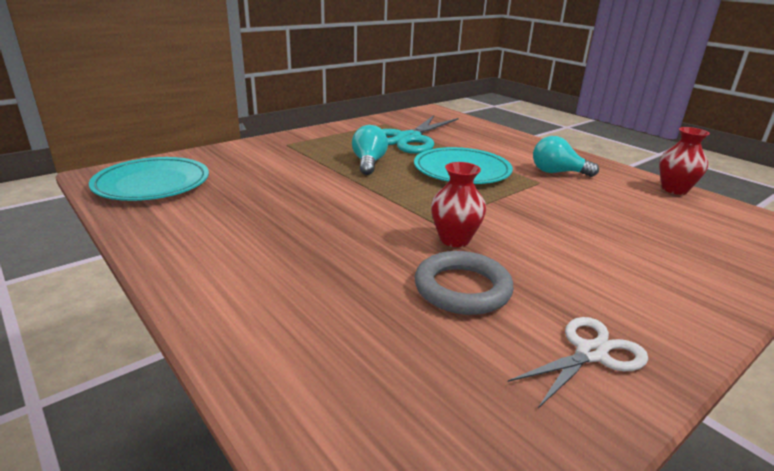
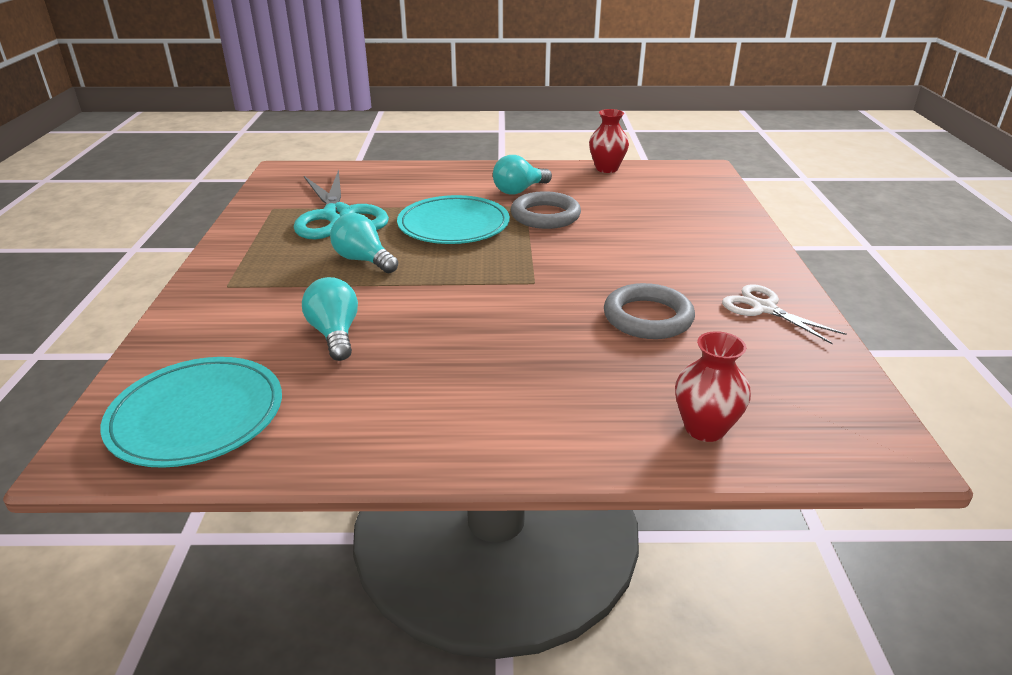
camera: 50 degrees left, 5 degrees up
(273, 186) = (335, 334): none -> turquoise light bulb
(454, 239) = (573, 287): red vase -> red vase (704, 428)
(541, 193) = (545, 216): none -> grey ring
(591, 353) = (764, 308): white scissors -> white scissors turned 45 degrees counterclockwise

